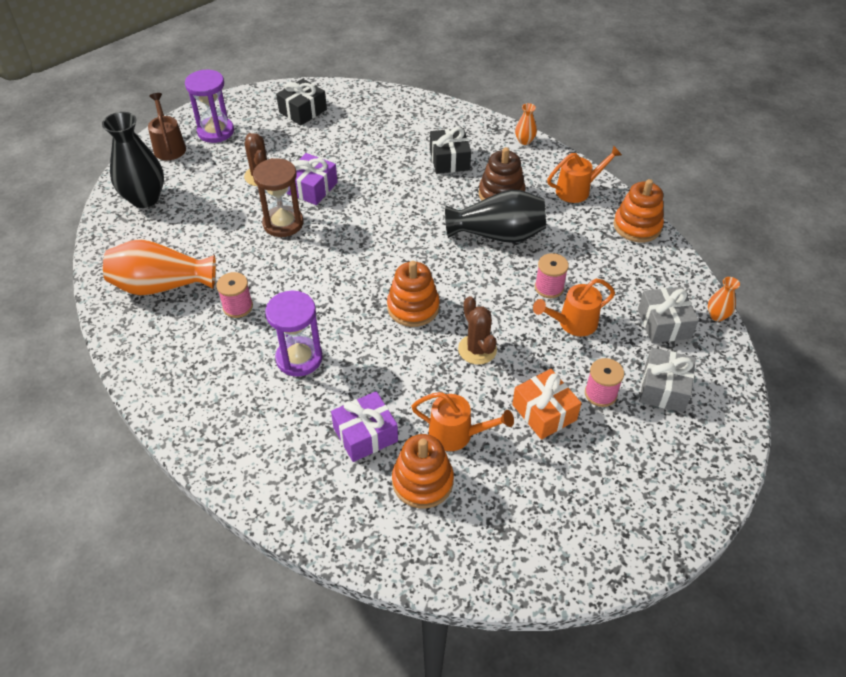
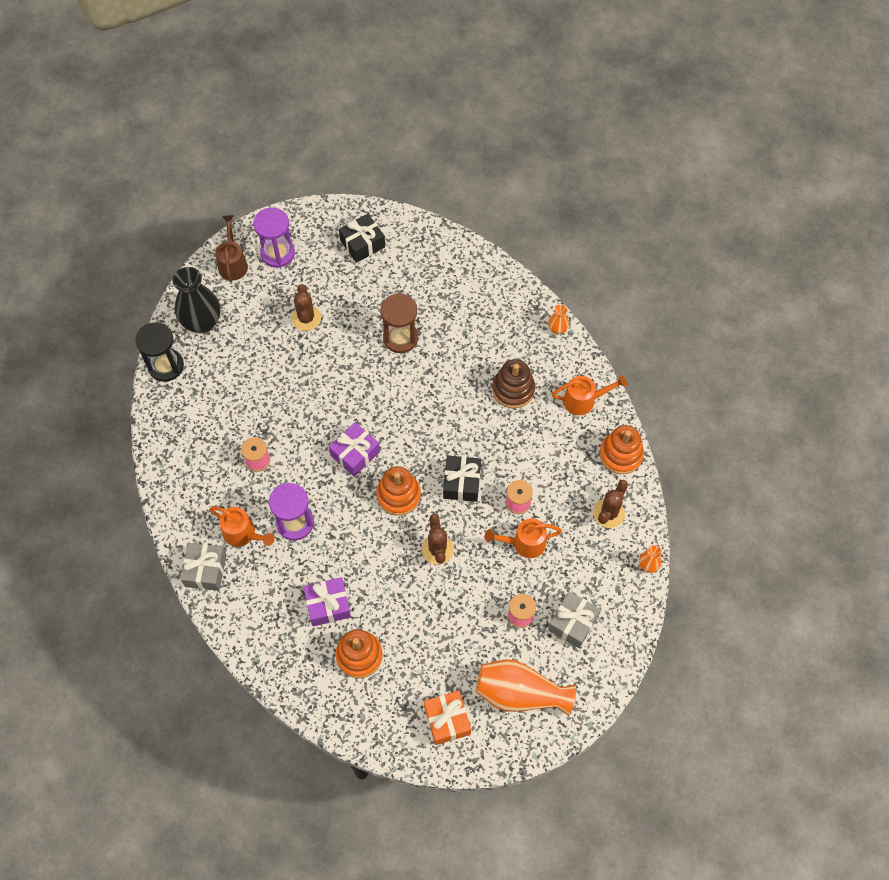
camera: 15 degrees right, 15 degrees up
(109, 242) = (166, 366): none -> black hourglass
(162, 285) = (201, 423): orange vase -> orange vase (520, 693)
(283, 223) = (313, 379): brown hourglass -> brown hourglass (400, 338)
(312, 188) = (348, 343): purple gift -> purple gift (355, 453)
(449, 160) = (480, 337): black gift -> black gift (462, 483)
(457, 434) = (397, 623): orange watering can -> orange watering can (243, 534)
(498, 234) = (494, 435): black vase -> none
(544, 412) = (470, 620): orange gift -> orange gift (447, 720)
(650, 278) = (608, 513): none -> brown cactus
(664, 323) = (599, 562): grey gift -> grey gift (205, 570)

